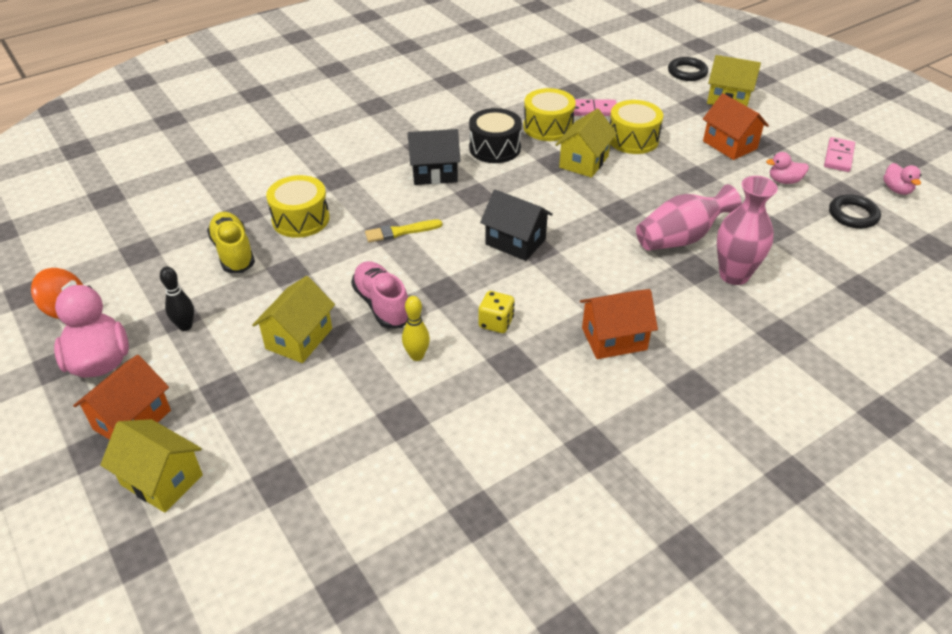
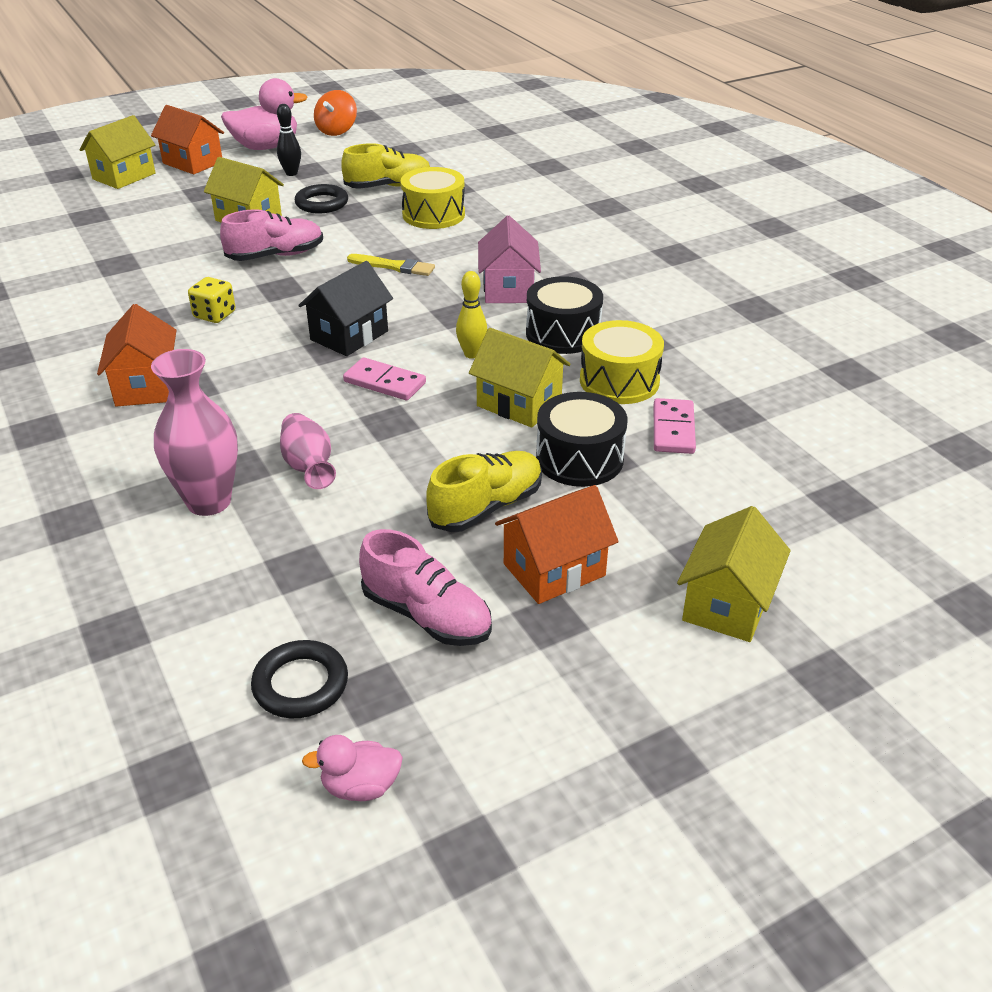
camera: 95 degrees right, 5 degrees down
(400, 232) = (393, 266): yellow brush -> yellow brush turned 120 degrees clockwise
(417, 356) = (192, 272): yellow bowling pin -> yellow bowling pin (472, 354)
(434, 173) = (508, 289): black house -> pink house
(633, 139) = (579, 459): yellow drum -> black drum
(680, 238) = (308, 466): pink vase -> pink vase, size x0.66
(687, 72) = (834, 565): black ring -> black ring (322, 203)
(690, 168) = (486, 507): none -> yellow shoe
(784, 181) = (427, 615): pink duck -> pink shoe
(838, 157) = (496, 724): pink domino -> pink domino (385, 382)

